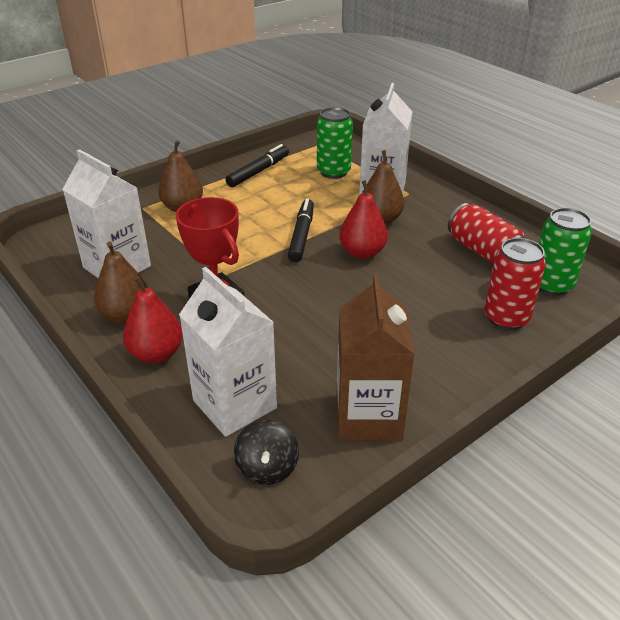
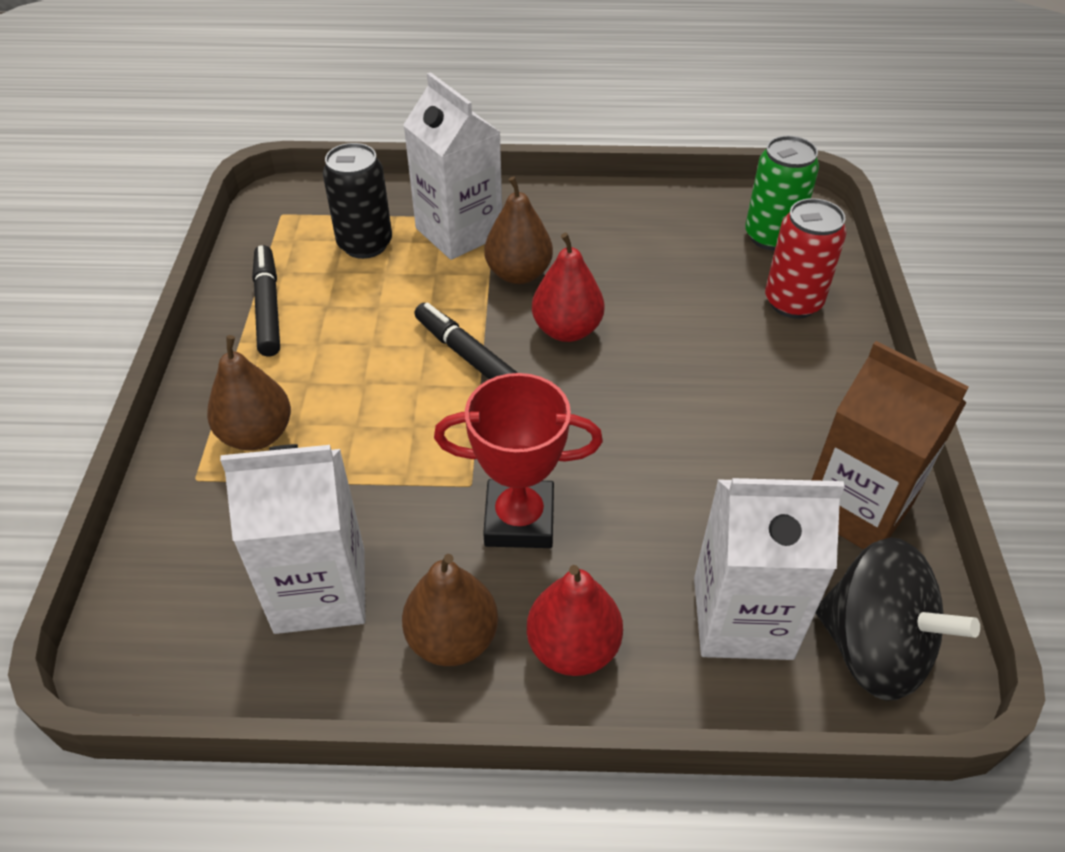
camera: 50 degrees left, 10 degrees up
(267, 468) = (873, 648): black spinning top -> black spinning top, size x1.74
(333, 172) = (365, 244): green can -> black can
(483, 251) = (668, 241): red can -> none

